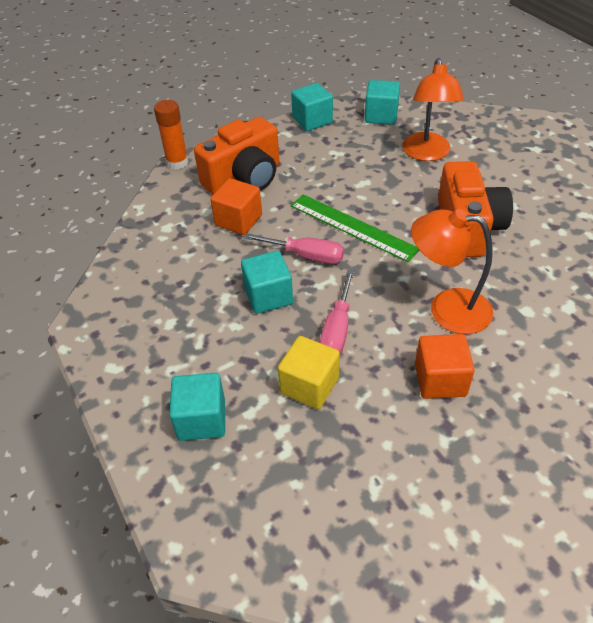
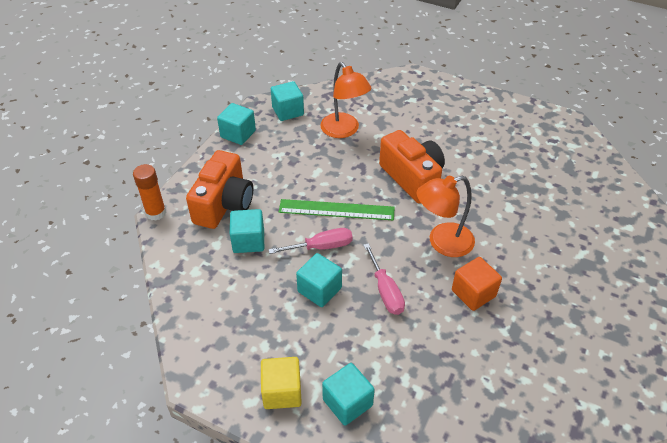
camera: 35 degrees left, 0 degrees up
(238, 220) = (248, 241): orange cube -> turquoise cube
(309, 385) = (399, 340): yellow cube -> yellow cube (282, 391)

